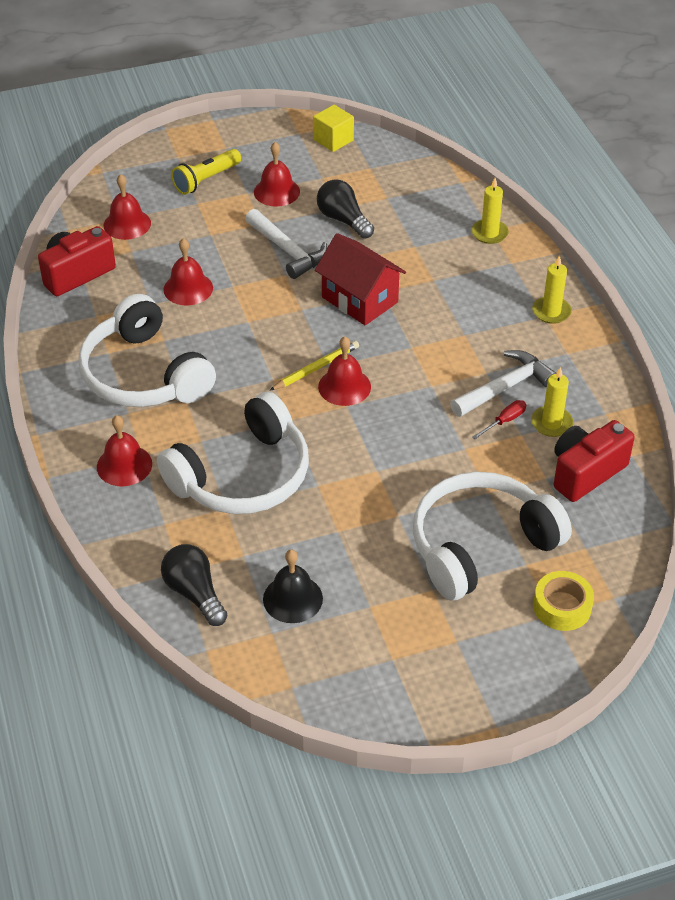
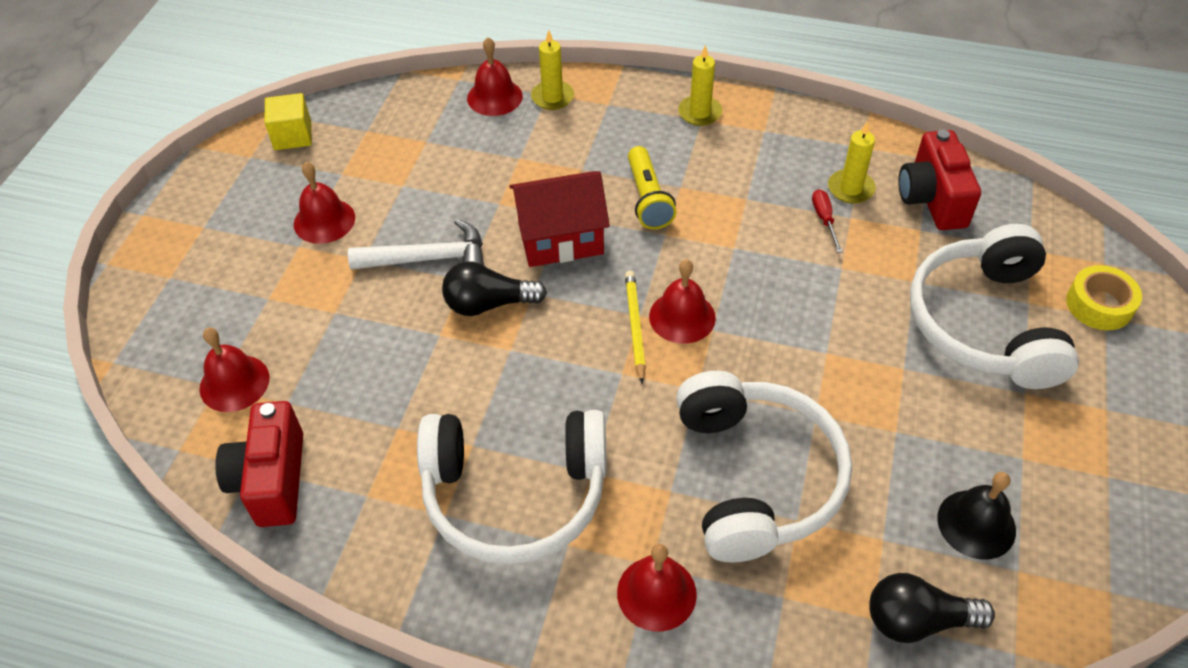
camera: 55 degrees left, 5 degrees up
(188, 288) = (405, 378): red bell -> red bell (494, 97)
(206, 180) = (238, 270): yellow flashlight -> yellow flashlight (648, 198)
(343, 220) = (426, 190): black light bulb -> black light bulb (489, 304)
(505, 387) = (778, 196): white hammer -> none

